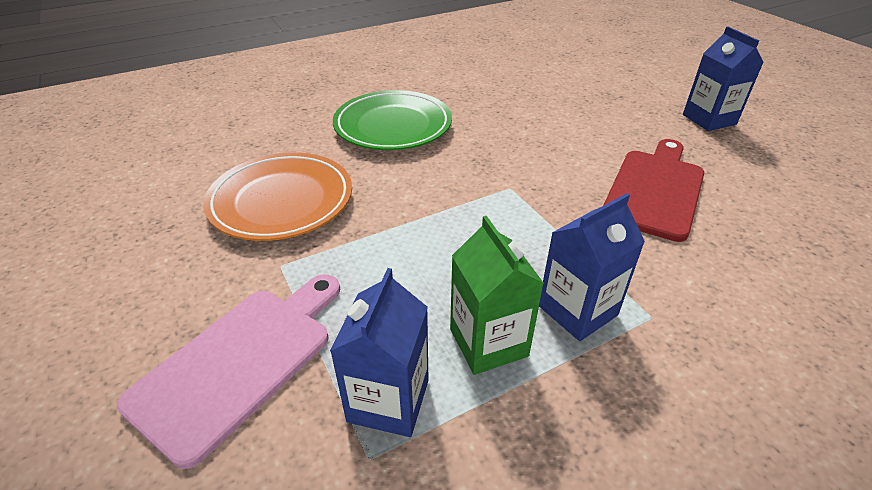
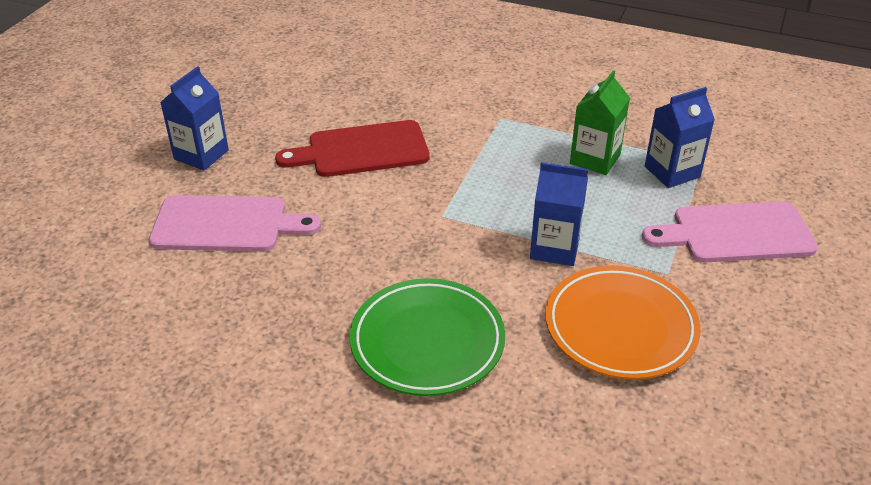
camera: 130 degrees left, 0 degrees up
(577, 310) = (530, 141): blue carton -> blue carton (554, 248)
(599, 104) = (226, 225): none -> pink cutting board

